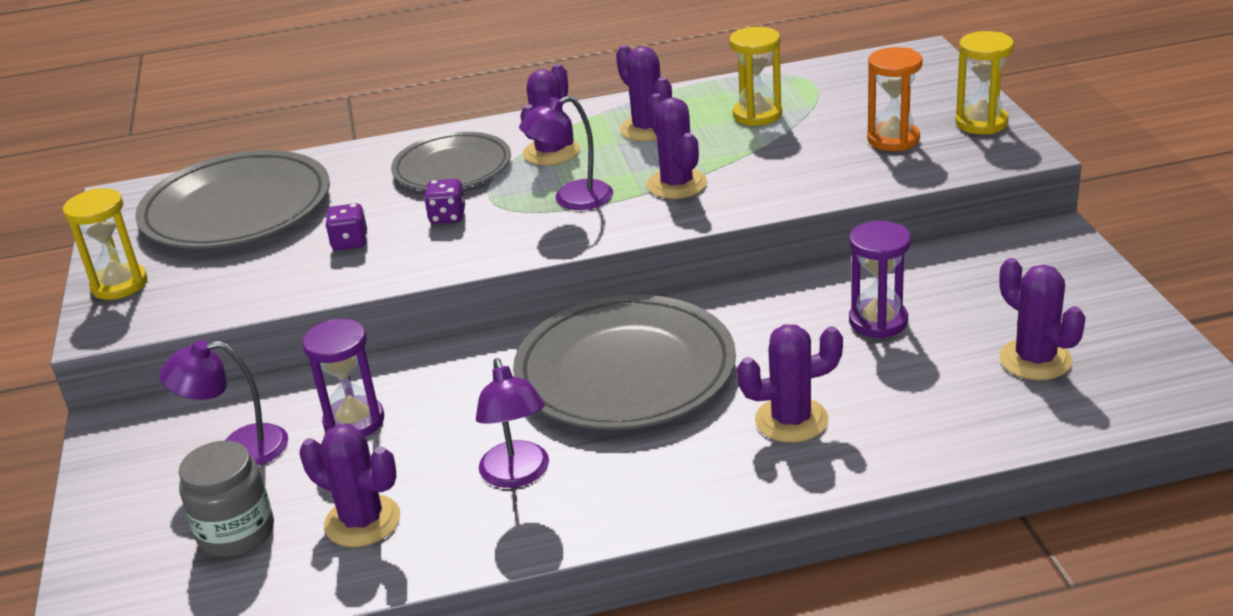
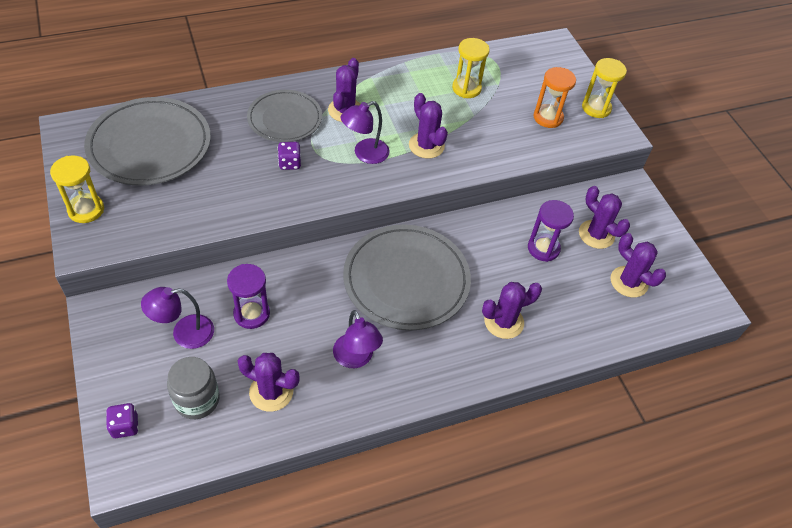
camera: 15 degrees left, 20 degrees up
(350, 242) = (231, 182): purple dice -> purple dice (125, 426)
(648, 129) = (402, 94): purple cactus -> purple cactus (596, 234)

